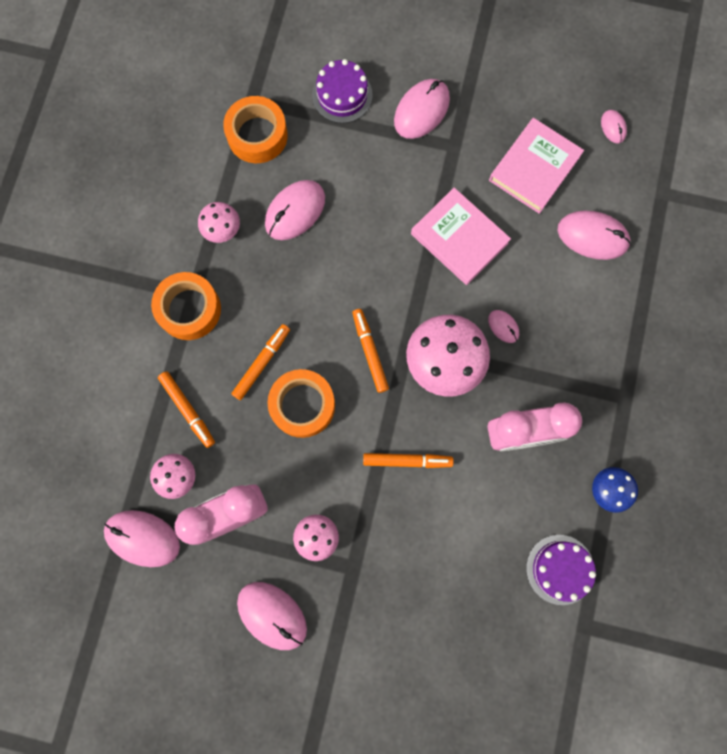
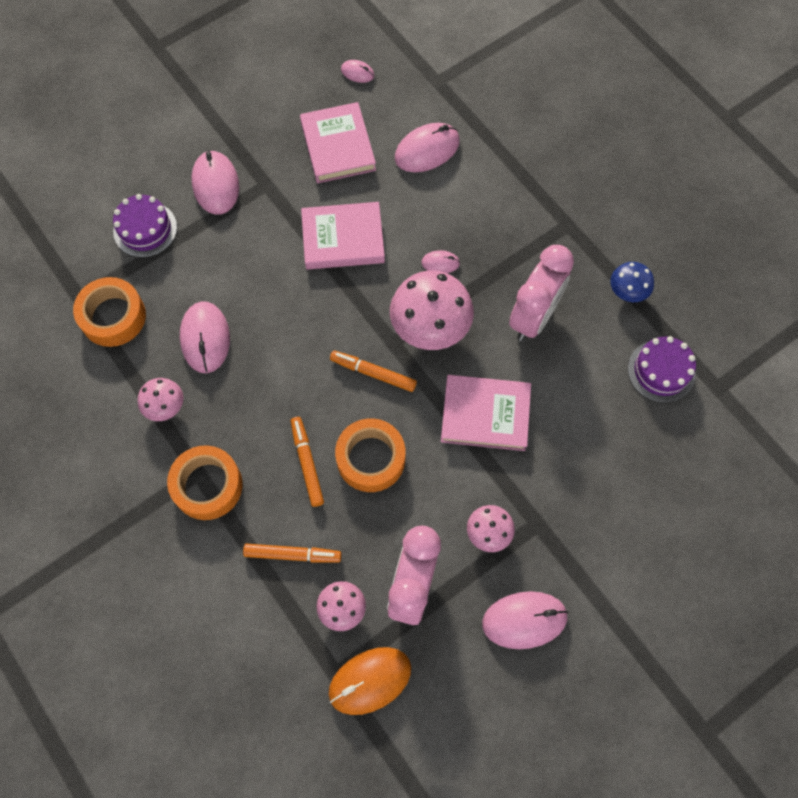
camera: 50 degrees left, 10 degrees down
(142, 538) = (370, 681): pink mouse -> orange mouse
(407, 461) = (485, 414): orange marker -> pink book

